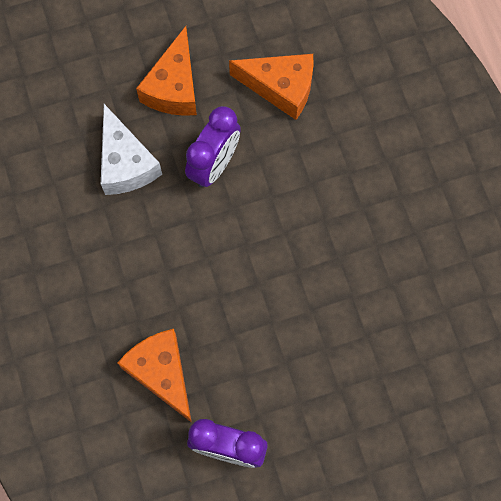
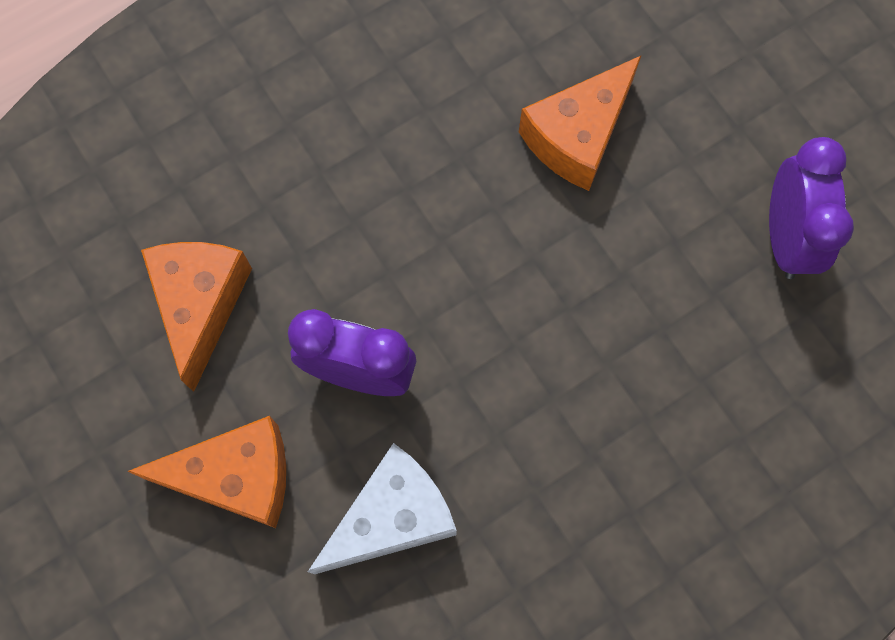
camera: 105 degrees left, 0 degrees up
(161, 373) = (712, 360): orange cheese -> orange cheese (578, 136)

